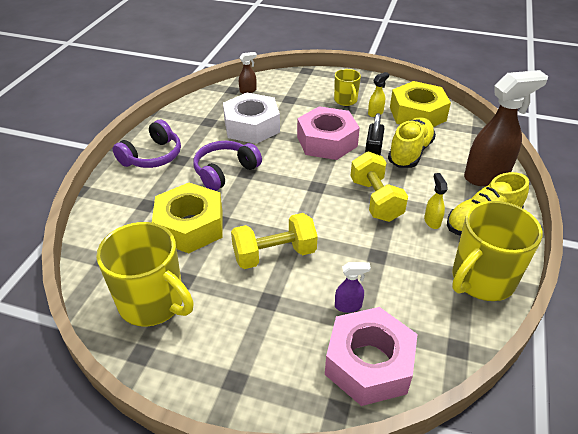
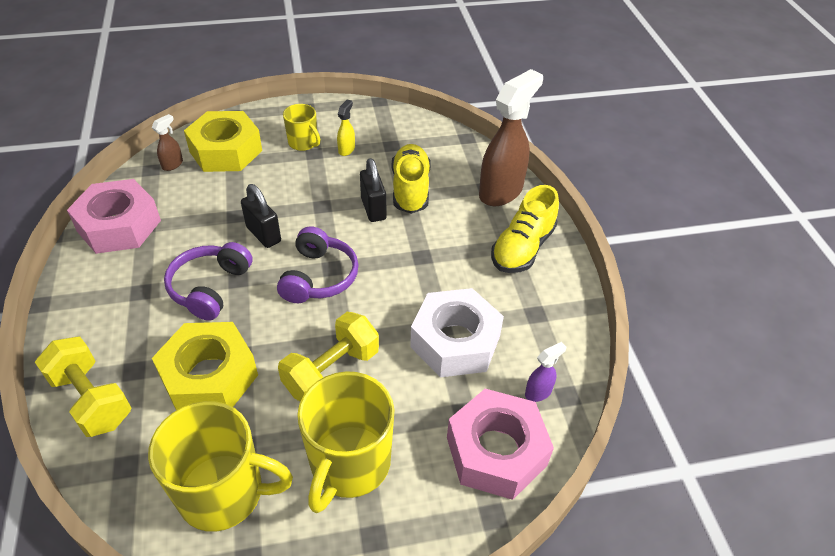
camera: 30 degrees left, 5 degrees up
(152, 156) = (98, 300): purple headphones -> purple headphones (319, 277)
(251, 126) = (207, 214): white nut -> white nut (455, 341)
(281, 150) = (263, 234): none -> black padlock
(327, 141) = (311, 205): pink nut -> pink nut (119, 226)
(348, 306) = (443, 397): purple spray bottle -> purple spray bottle (538, 392)
(375, 200) = (404, 261): yellow dumbbell -> yellow dumbbell (91, 399)
(417, 114) = (393, 137): yellow nut -> yellow nut (225, 151)
(432, 221) = (474, 265): yellow spray bottle -> none
(481, 280) = (553, 313): yellow mug -> yellow mug (349, 465)

